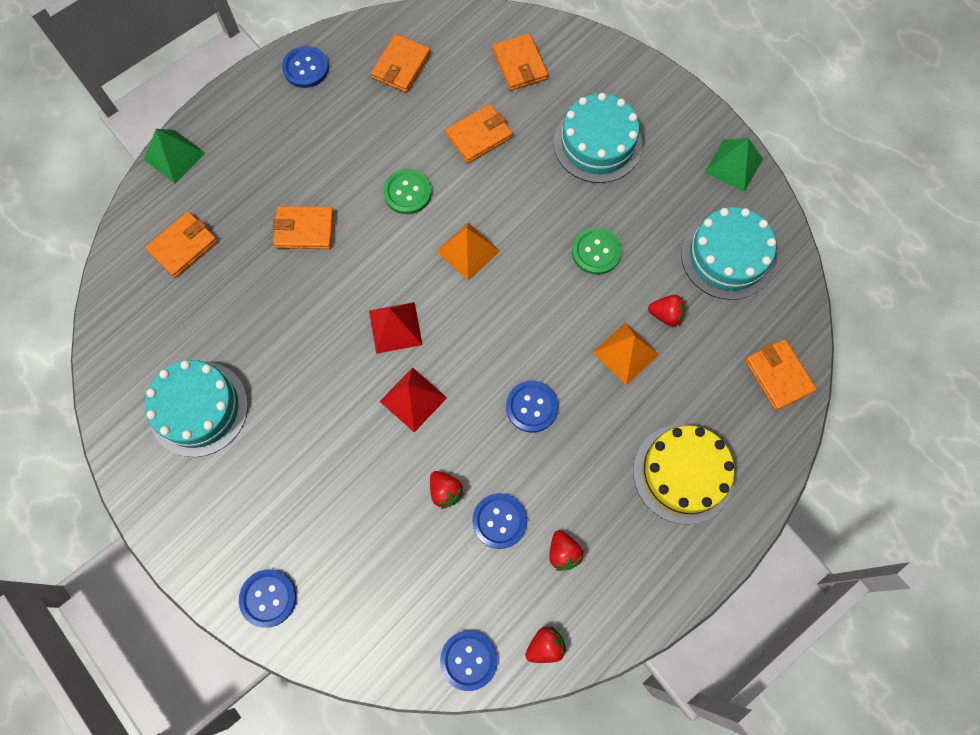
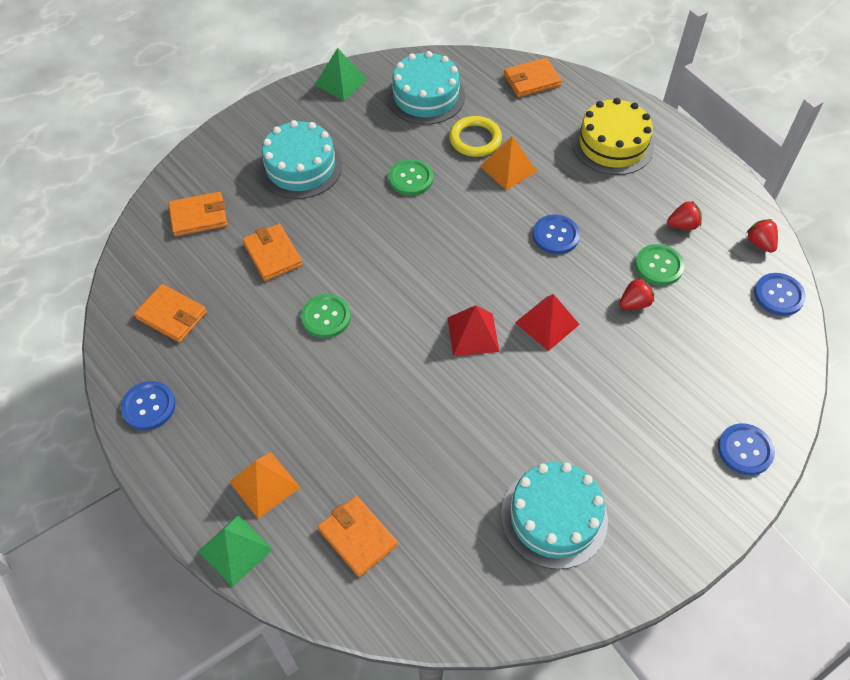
camera: 85 degrees left, 15 degrees down
(304, 229) = (354, 411): orange wallet -> none
(468, 251) = (398, 271): orange pyramid -> orange pyramid (264, 484)
(499, 521) = (659, 266): blue button -> green button
(666, 315) = (475, 139): red strawberry -> yellow ring

